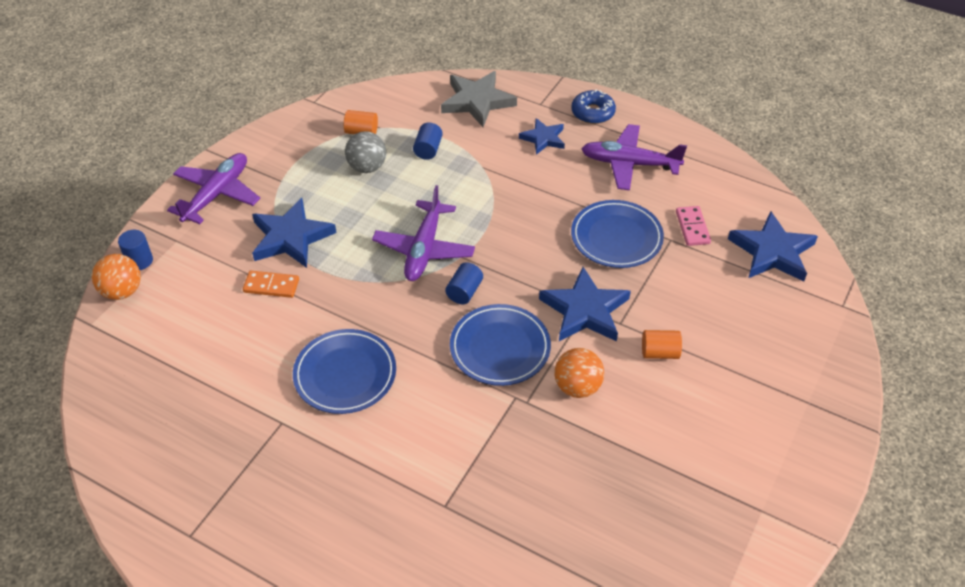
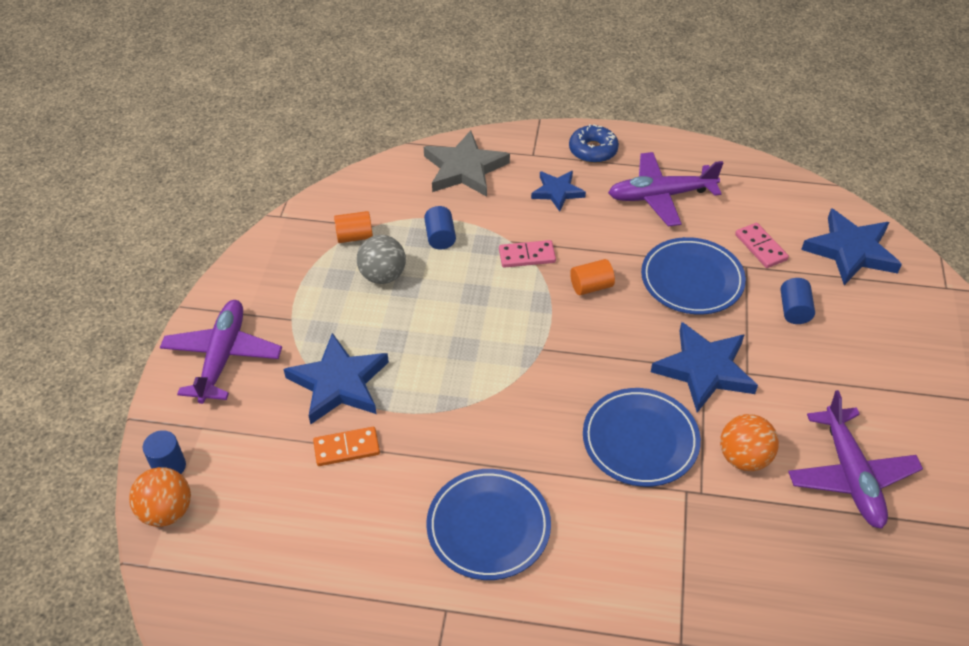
camera: 20 degrees left, 0 degrees up
(424, 249) = (497, 352): purple plane -> purple plane (851, 476)
(464, 291) = (567, 388): blue cylinder -> blue cylinder (794, 310)
(489, 182) = (527, 256): none -> pink domino
(659, 352) = (804, 392): orange cylinder -> orange cylinder (591, 286)

